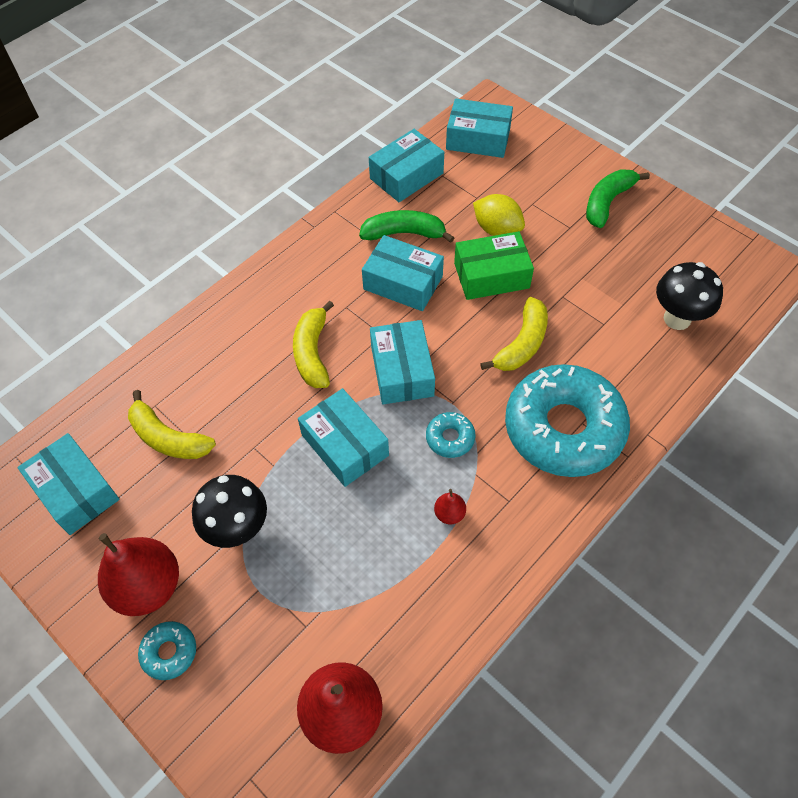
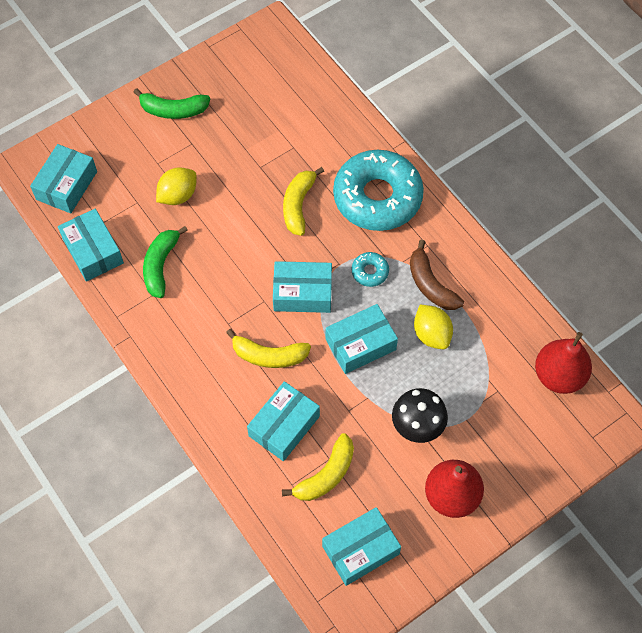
camera: 80 degrees left, 5 degrees up
(169, 652) = (503, 483): turquoise donut -> none
(375, 526) = (431, 334): none -> yellow lemon
(403, 283) = (215, 276): turquoise box -> turquoise box (284, 426)
(449, 514) = (430, 285): red pear -> brown banana
(491, 275) = (226, 210): green box -> none
(522, 344) = (298, 205): yellow banana -> yellow banana turned 120 degrees counterclockwise
(607, 202) = (173, 110): green banana -> green banana turned 45 degrees counterclockwise
(677, 319) = (301, 100): black mushroom -> none

